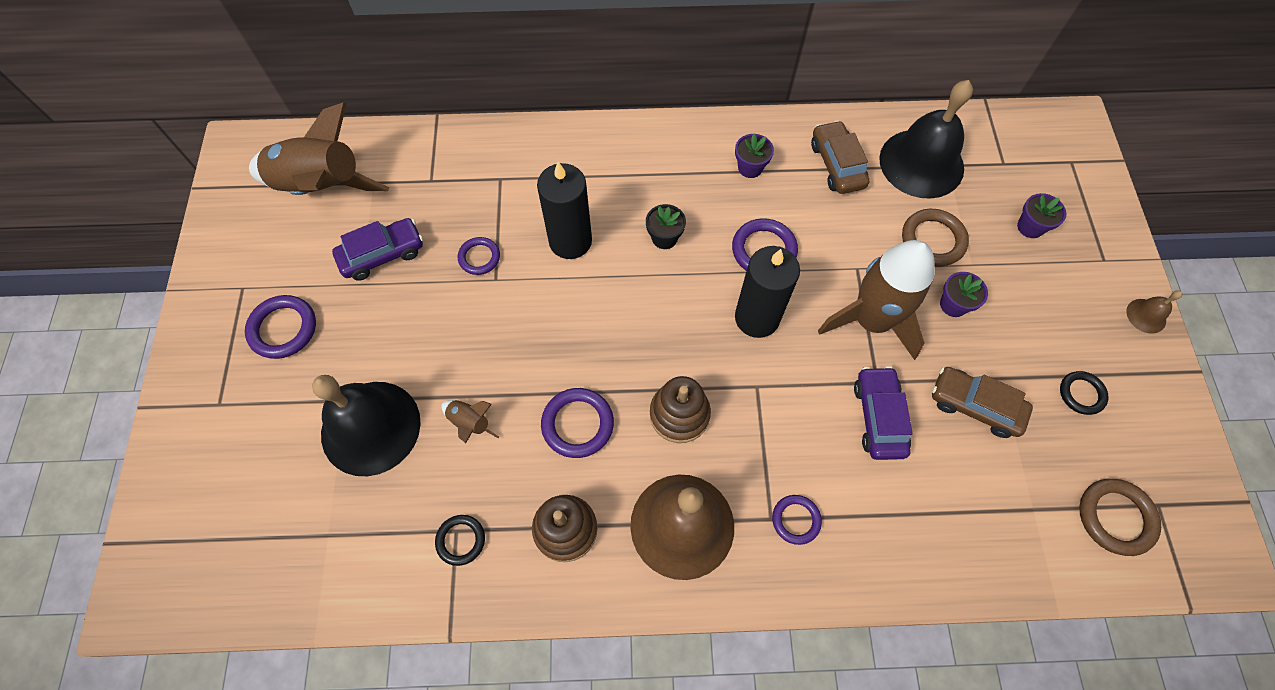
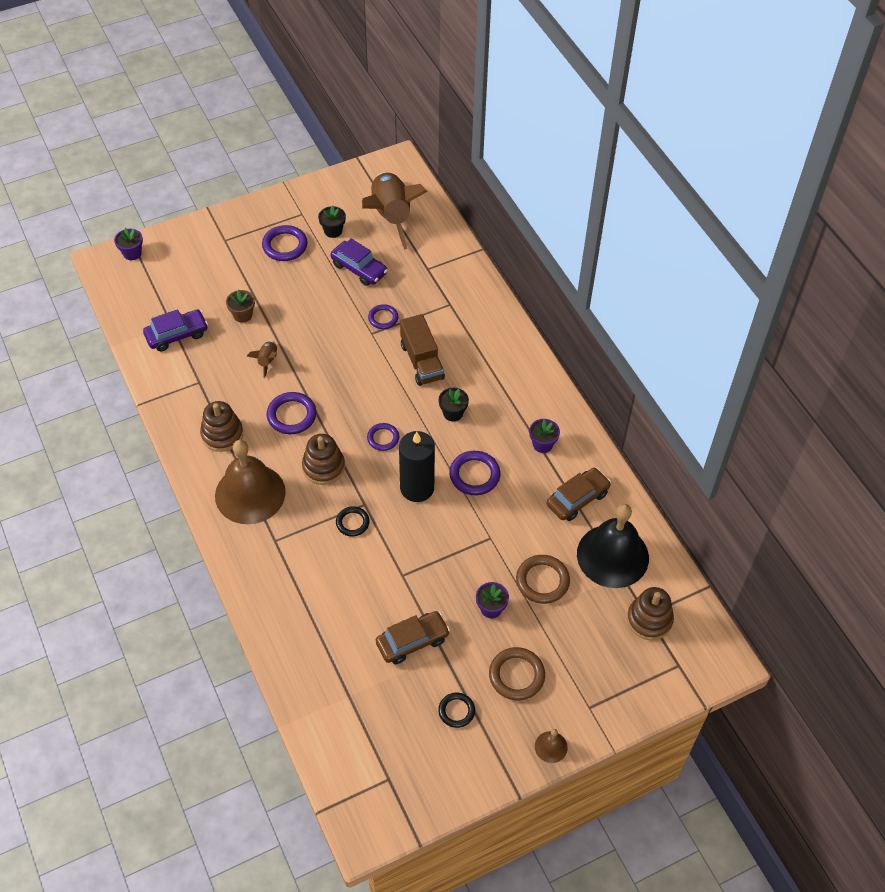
camera: 65 degrees right, 10 degrees down
(298, 261) = (333, 231): none -> black flower pot
(370, 427) = (242, 315): black bell -> brown flower pot
(461, 540) = (194, 386): black ring -> black ring (352, 522)
(570, 241) = (421, 361): black candle -> brown truck
(796, 520) = (280, 554): purple ring -> purple ring (383, 438)
(871, 321) = (450, 558): brown rocket -> none
(878, 417) = (375, 583): purple car -> purple car (177, 335)
(974, 406) = (412, 641): brown car -> brown car turned 60 degrees clockwise
(1011, 164) = (649, 620): none -> brown stacking toy
(1030, 227) = (592, 646): purple flower pot -> purple flower pot (132, 253)
(1115, 517) = (366, 751): brown ring -> brown ring (516, 675)

